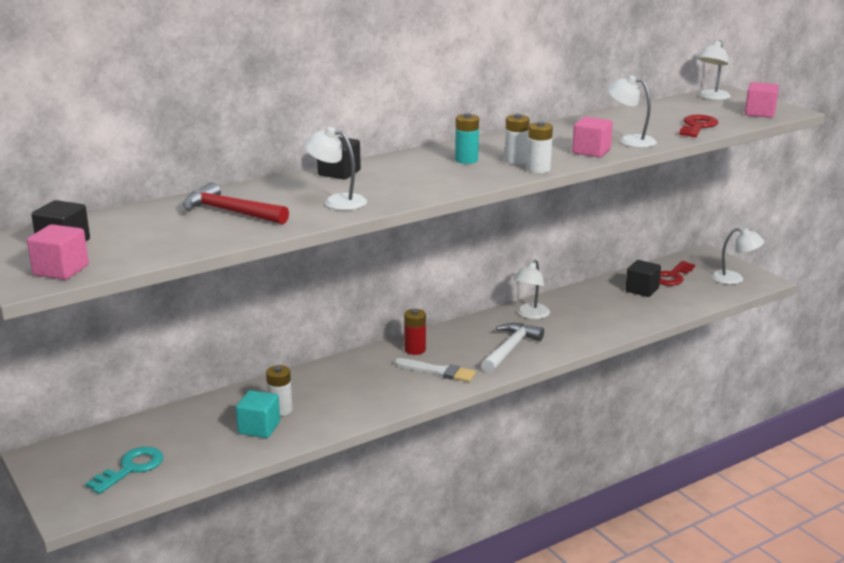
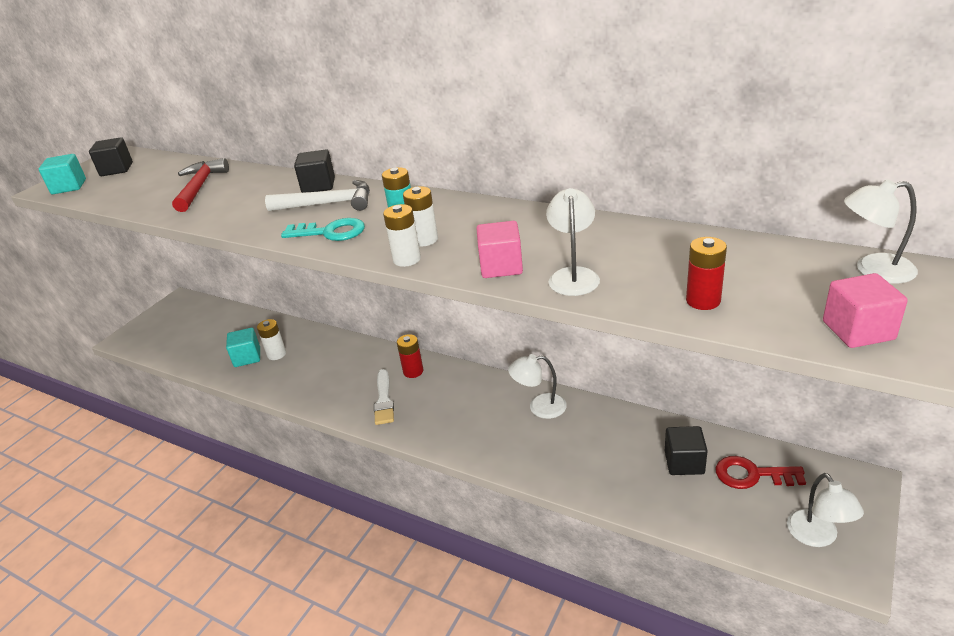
camera: 65 degrees right, 10 degrees up
(61, 270) = (69, 187): pink cube -> turquoise cube
(131, 468) = (176, 335): turquoise key -> turquoise key (330, 232)
(337, 201) = (245, 210): white lamp -> none
(510, 349) = (457, 423): white hammer -> white hammer (328, 204)
(697, 126) = (703, 301): red key -> red battery

